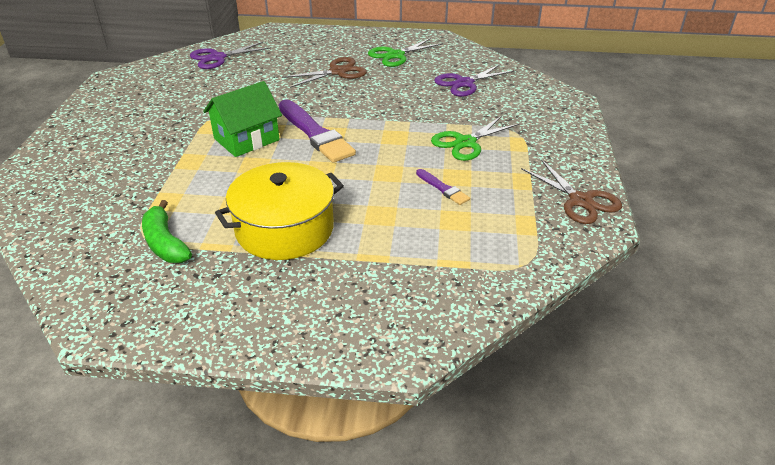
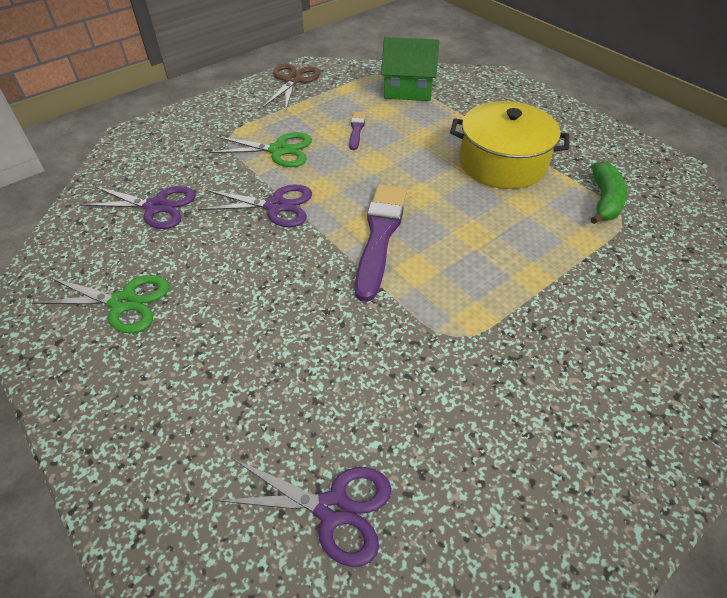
camera: 135 degrees left, 10 degrees up
(246, 139) = (453, 271): green house -> green house (408, 89)
(337, 72) = (230, 320): brown scissors -> none
(402, 115) = (276, 206): none -> purple scissors

